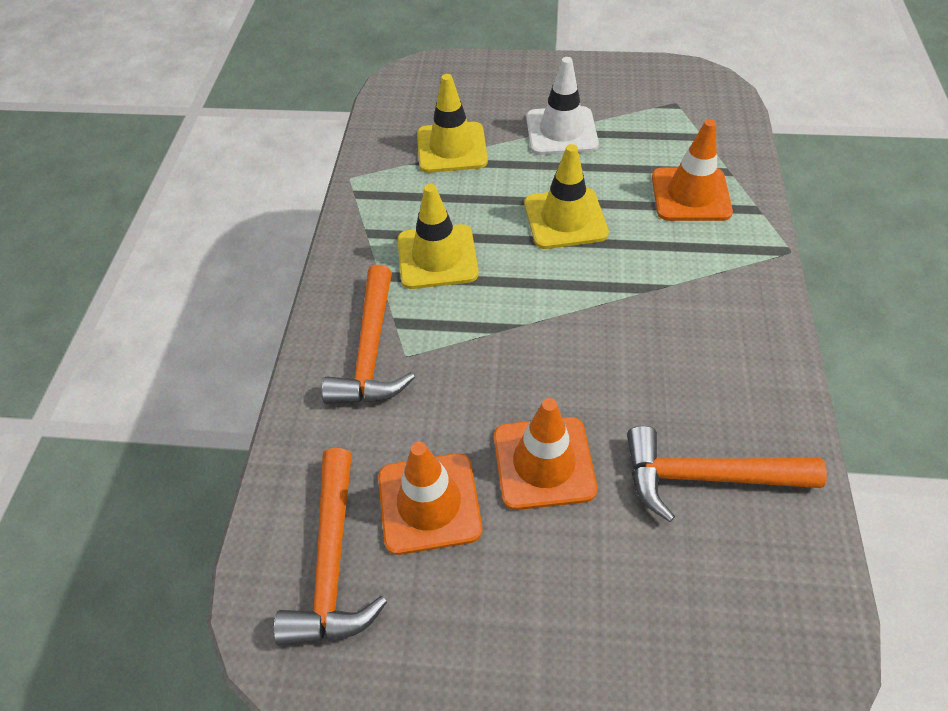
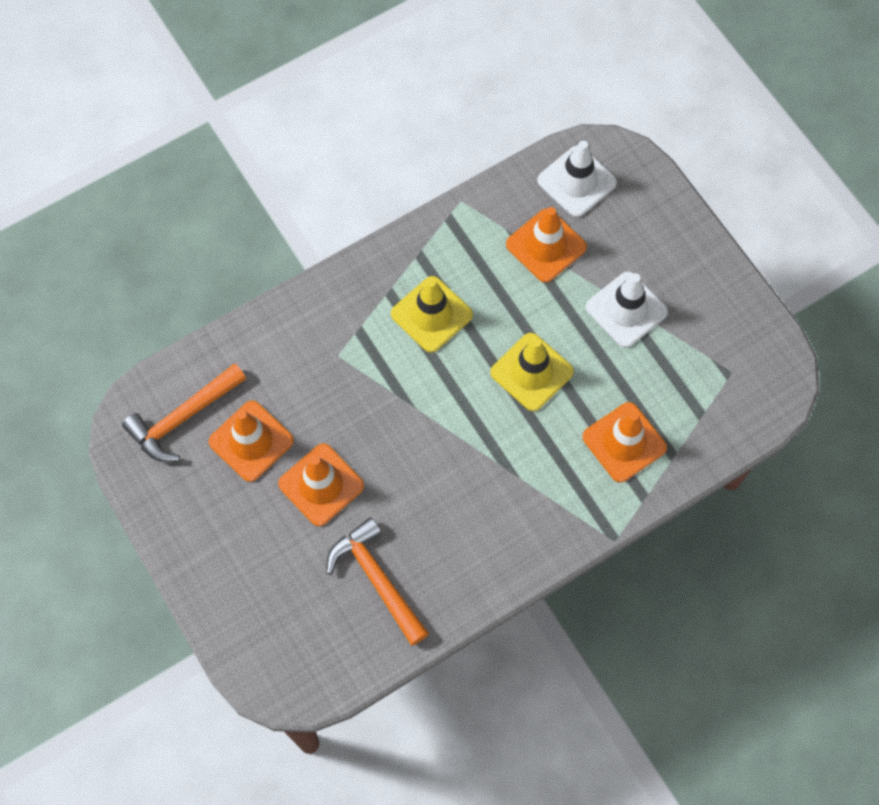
camera: 50 degrees right, 15 degrees up
(371, 351) = (326, 333): orange hammer -> none
(414, 102) = (576, 182): none -> white traffic cone
(451, 148) = (546, 246): yellow traffic cone -> orange traffic cone

